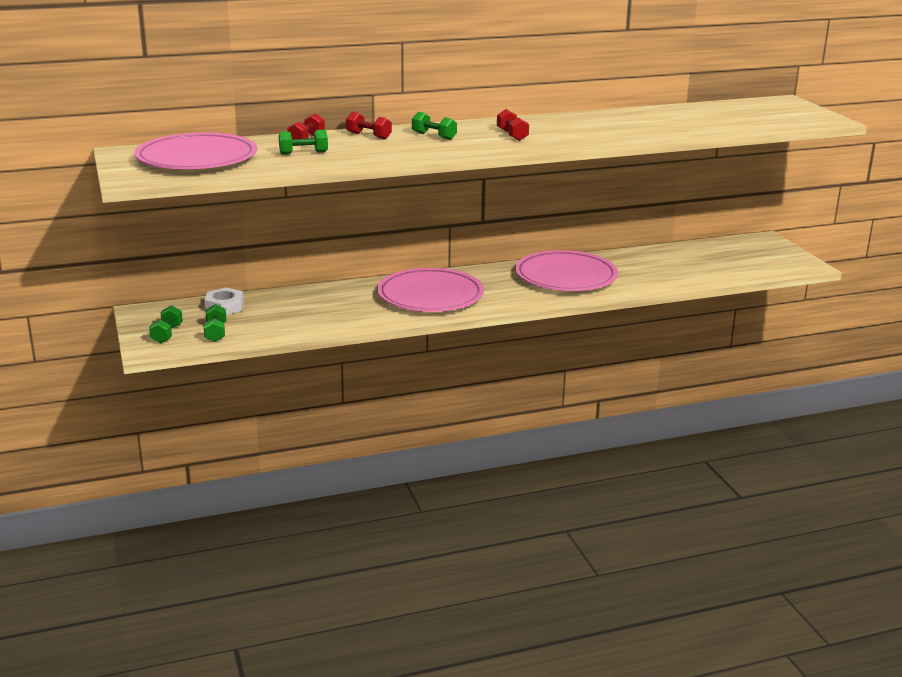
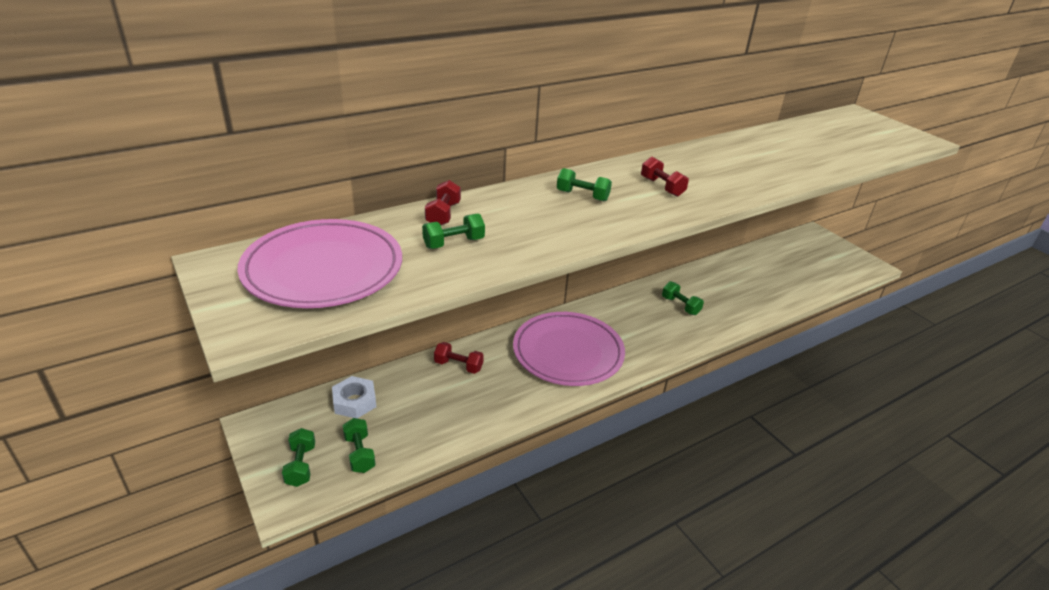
camera: 15 degrees left, 10 degrees up
(368, 136) = (511, 201): red dumbbell -> red dumbbell (458, 366)
(565, 277) = (680, 306): pink plate -> green dumbbell

